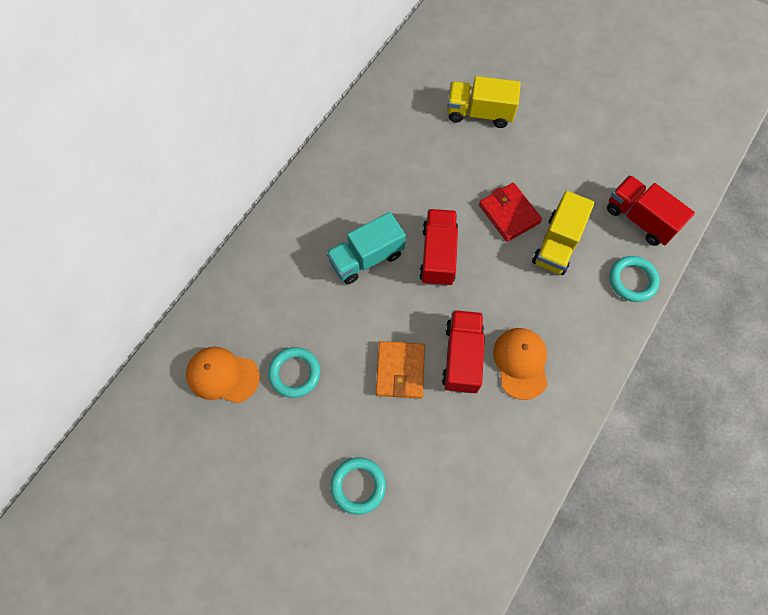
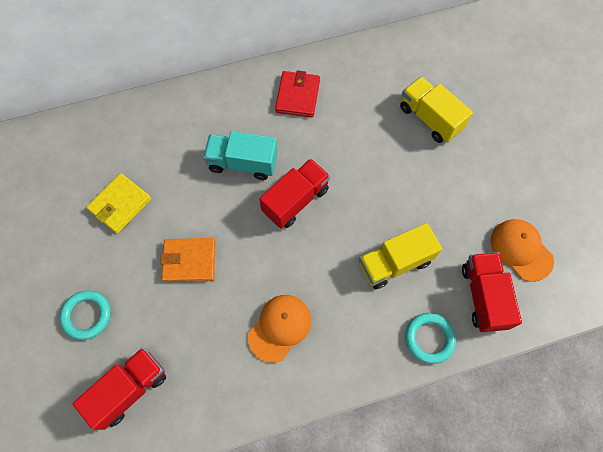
camera: 40 degrees right, 0 degrees up
(222, 375) = (75, 169): orange cap -> orange cap (521, 250)
(295, 373) = (120, 204): turquoise ring -> yellow wallet
(400, 371) = (189, 261): orange wallet -> orange wallet turned 45 degrees clockwise
(461, 357) = (241, 287): red truck -> red truck (129, 389)
(509, 214) = (379, 211): red wallet -> red wallet (297, 96)

